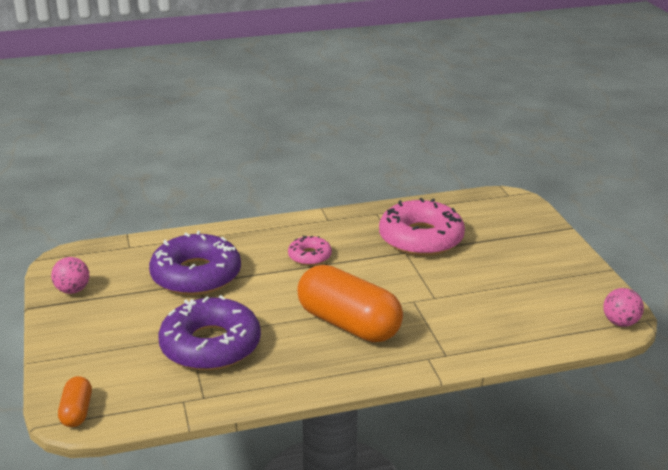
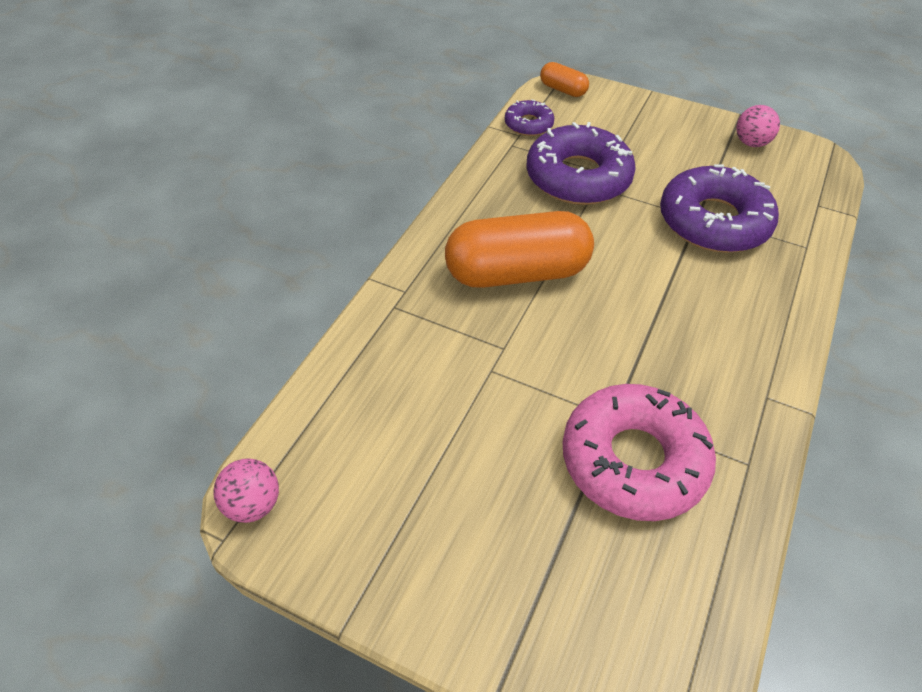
camera: 130 degrees right, 20 degrees up
(161, 403) = (528, 124): none -> purple donut
(309, 256) = (681, 323): pink donut -> none

